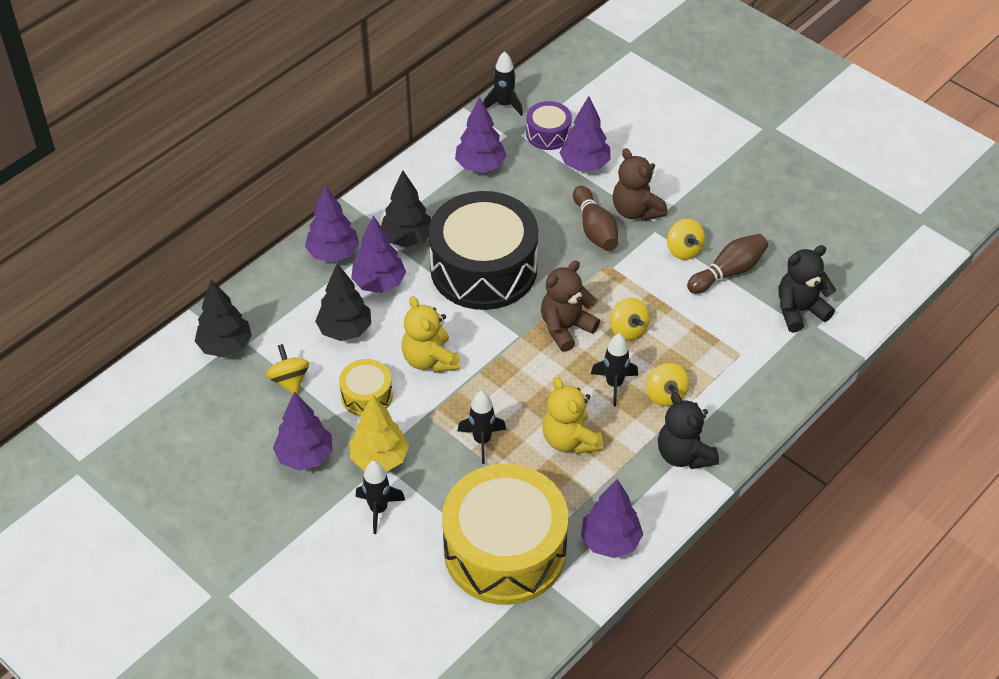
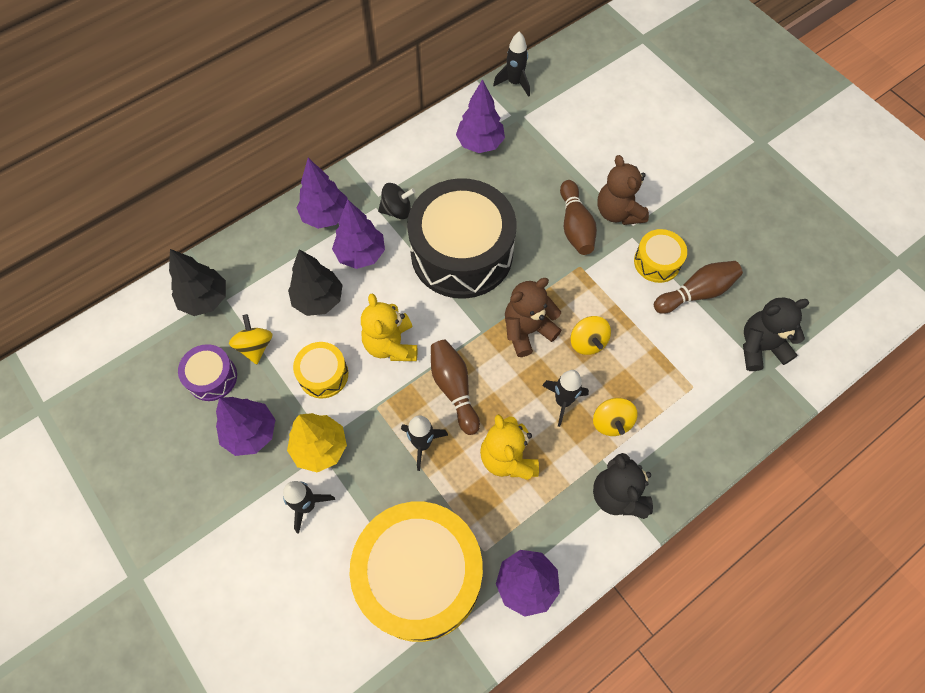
camera: 10 degrees right, 15 degrees up
(407, 238) = (397, 210): black tree -> black spinning top
(503, 388) = (454, 388): none -> brown bowling pin
(548, 134) = (550, 118): purple drum -> purple drum (212, 377)
(584, 165) = (578, 156): purple tree -> none
(684, 250) = (657, 262): yellow spinning top -> yellow drum

